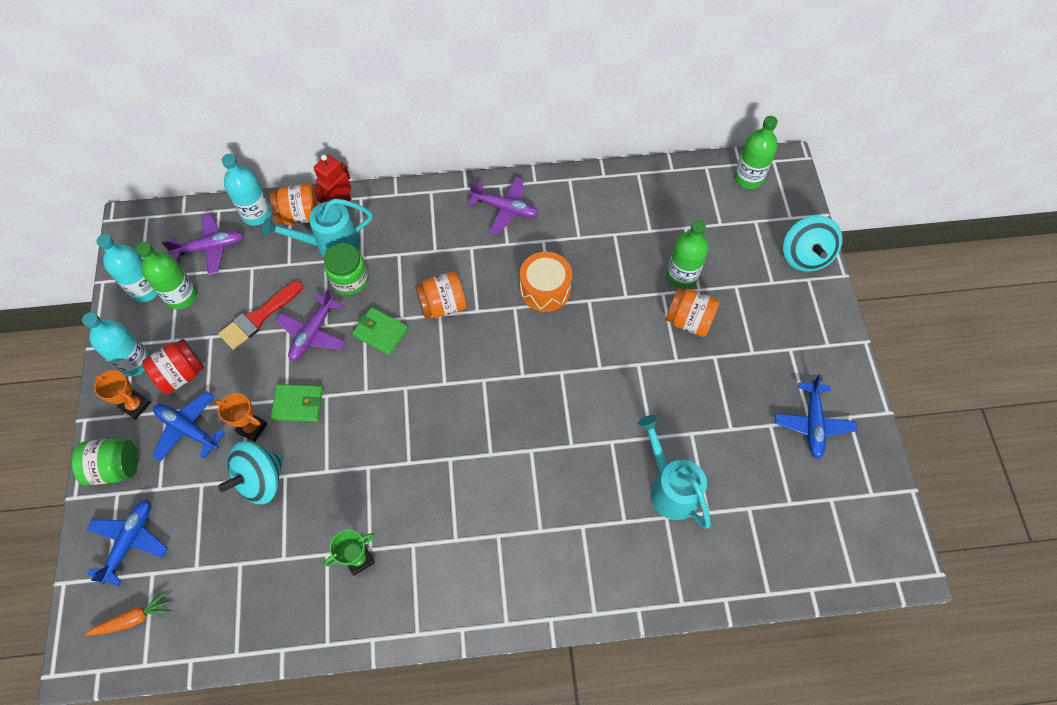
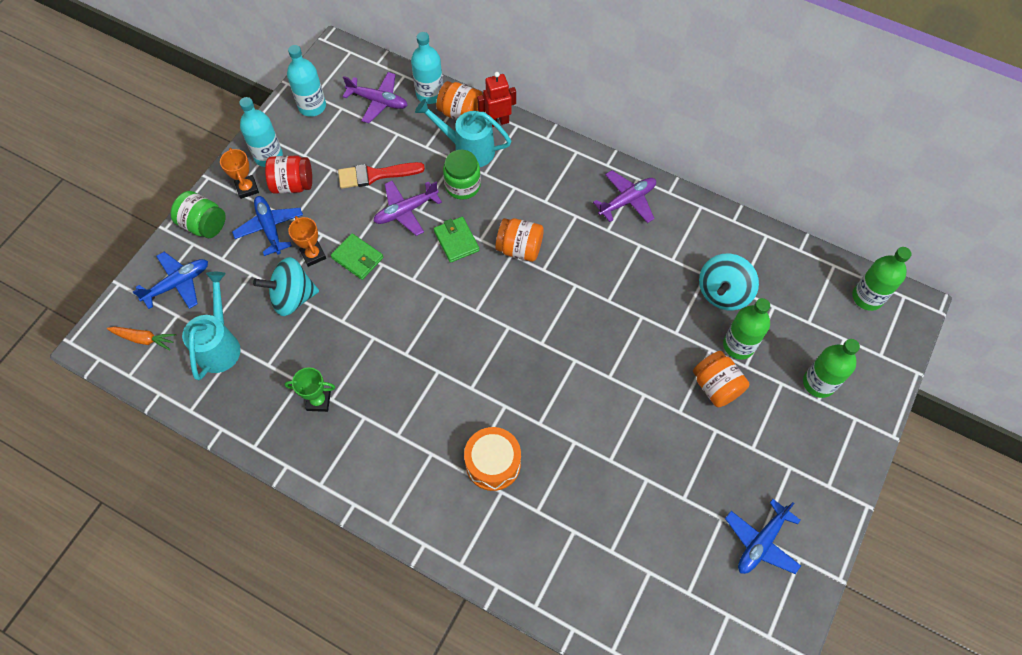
camera: 35 degrees right, 0 degrees up
(181, 296) = (333, 126): green bottle -> green bottle (818, 383)
(505, 209) = (627, 200): purple plane -> purple plane turned 90 degrees counterclockwise
(545, 289) = (611, 285): orange drum -> orange drum (493, 463)
(670, 488) = (595, 510): turquoise watering can -> turquoise watering can (220, 345)
(805, 256) = (868, 397): turquoise spinning top -> turquoise spinning top (723, 292)

